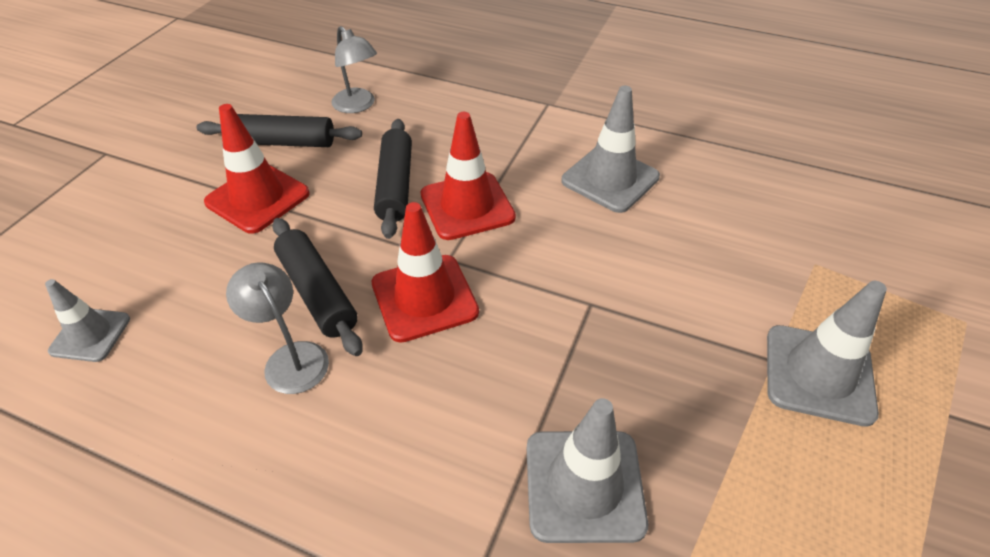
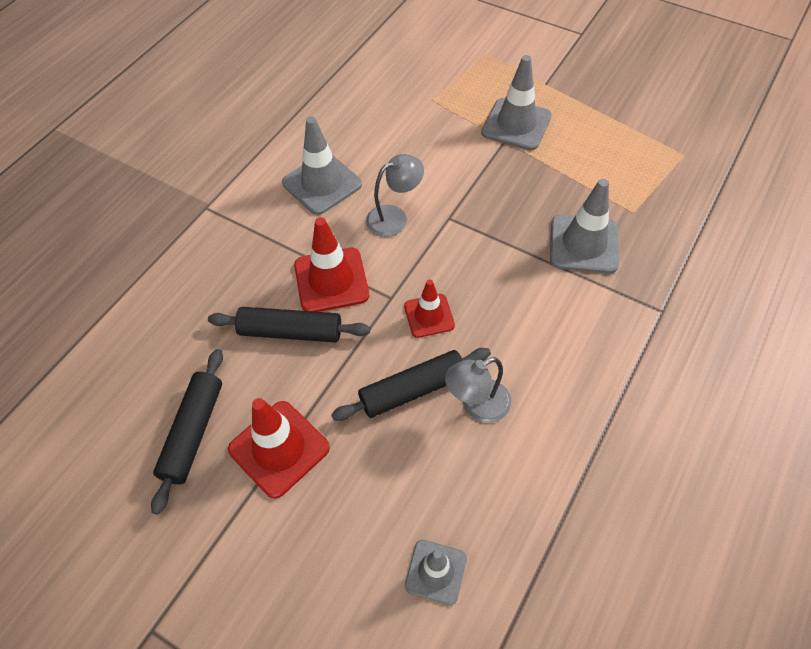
camera: 80 degrees left, 10 degrees up
(358, 106) = (151, 363): grey lamp -> grey lamp (394, 217)
(424, 298) = (429, 316): red traffic cone -> red traffic cone, size x0.62

